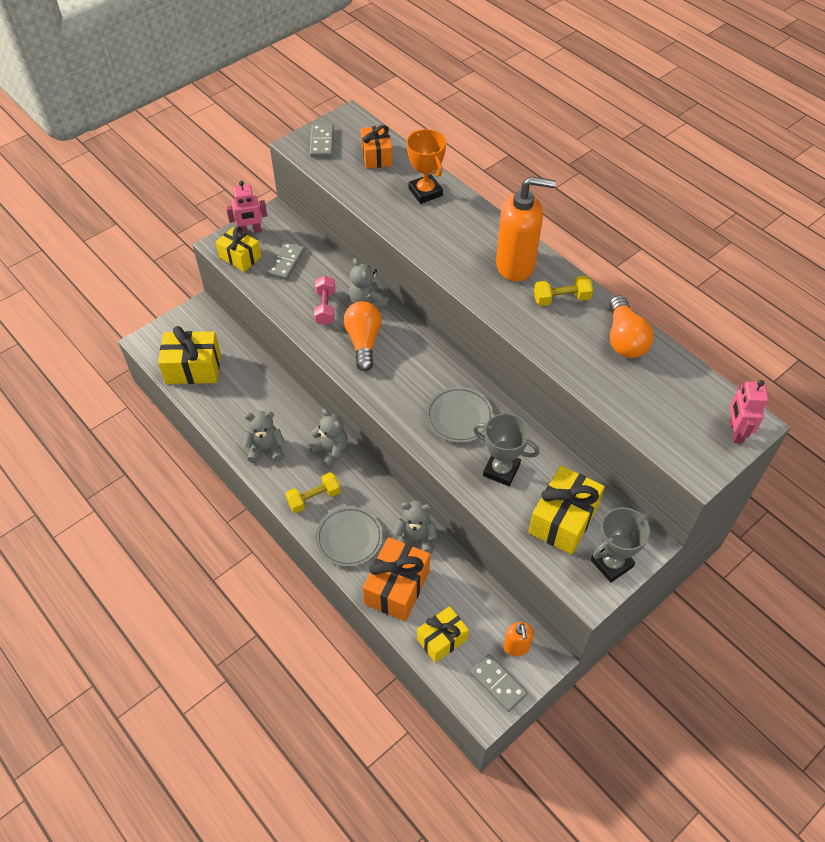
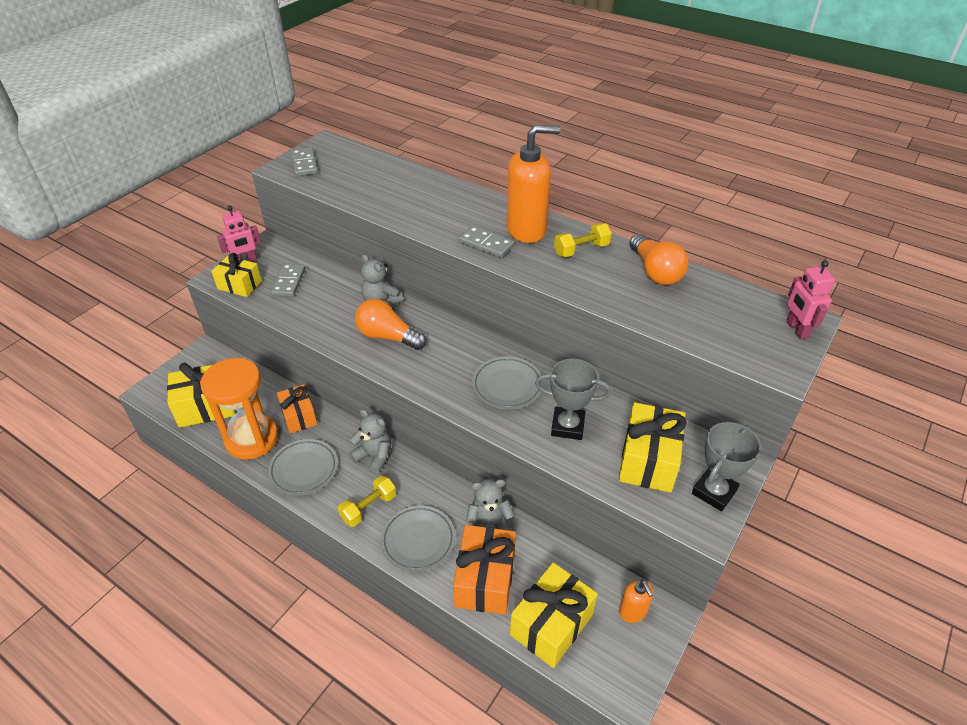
camera: 15 degrees left, 10 degrees down
(226, 409) = (252, 439): none -> orange hourglass
(266, 449) = (304, 469): grey teddy bear -> grey plate
(325, 307) = (340, 313): pink dumbbell -> none
(363, 342) = (388, 336): orange light bulb -> orange light bulb turned 45 degrees counterclockwise
(376, 156) = (361, 167): orange gift -> orange gift (299, 416)
(425, 192) = (418, 187): orange trophy -> none
(442, 639) = (551, 624): yellow gift -> yellow gift, size x1.52
(498, 683) = (628, 658): grey domino -> grey domino (486, 244)

